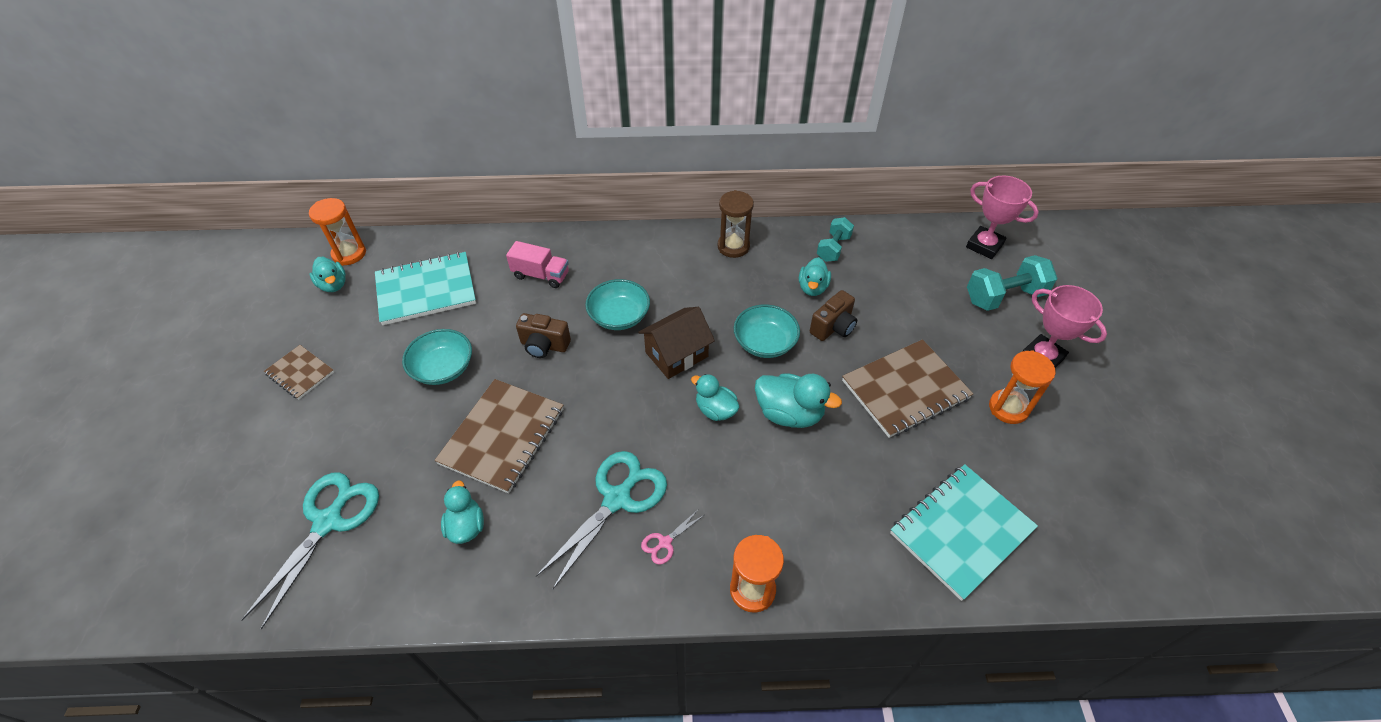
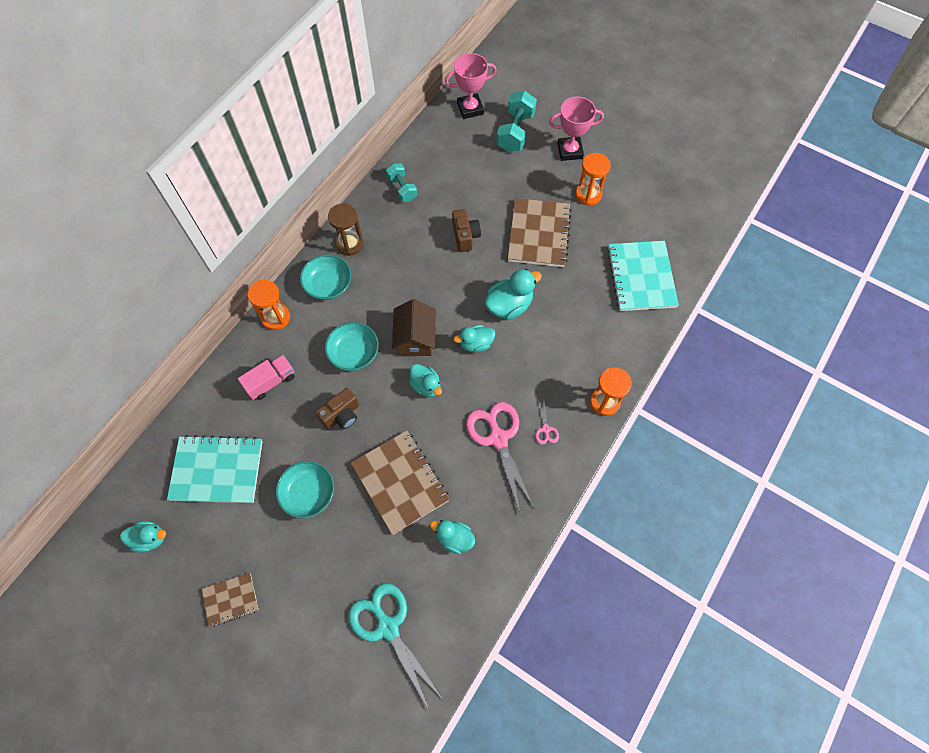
camera: 55 degrees left, 15 degrees up
(349, 254) = (122, 512): orange hourglass -> orange hourglass (276, 317)
(426, 290) = (217, 470): turquoise notebook -> turquoise notebook turned 75 degrees clockwise
(617, 499) = (498, 438): turquoise scissors -> pink scissors
(765, 343) = (446, 282): turquoise bowl -> turquoise bowl (328, 285)
(812, 288) = (425, 224): turquoise duck -> turquoise duck (426, 386)

